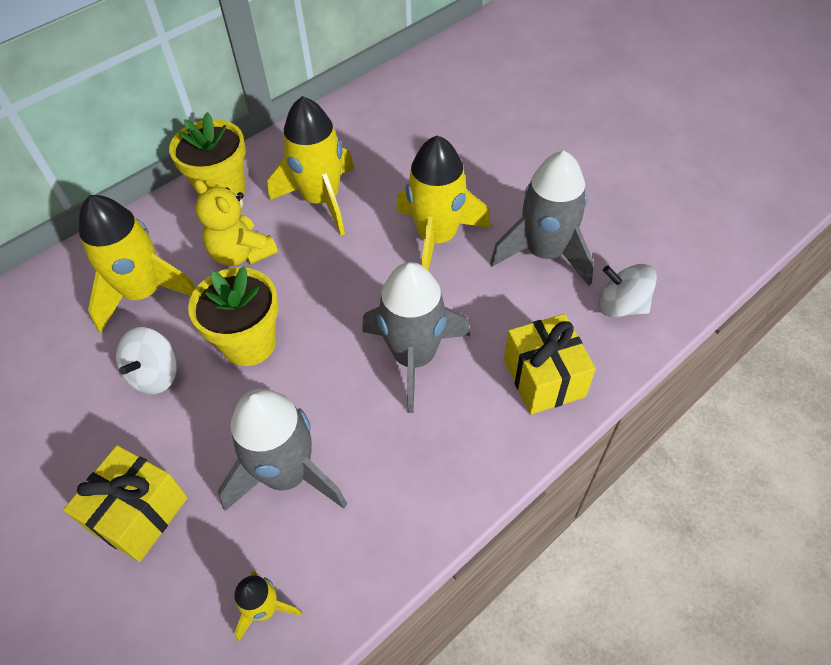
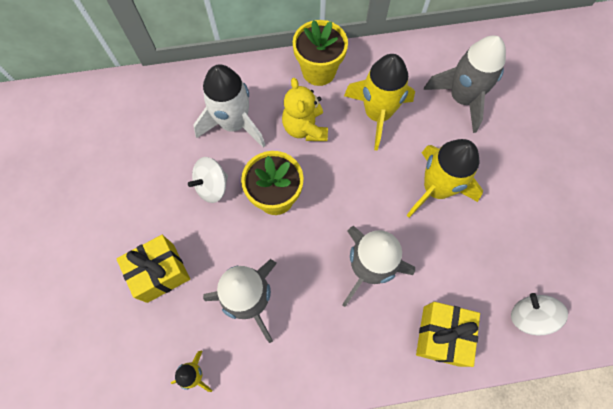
camera: 30 degrees right, 15 degrees up
(144, 293) = (234, 124): yellow rocket -> white rocket
(544, 253) = (502, 244): grey rocket -> grey rocket (462, 98)

